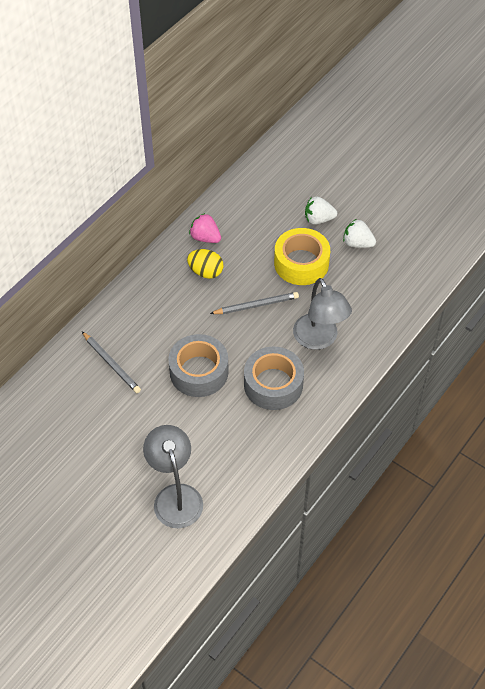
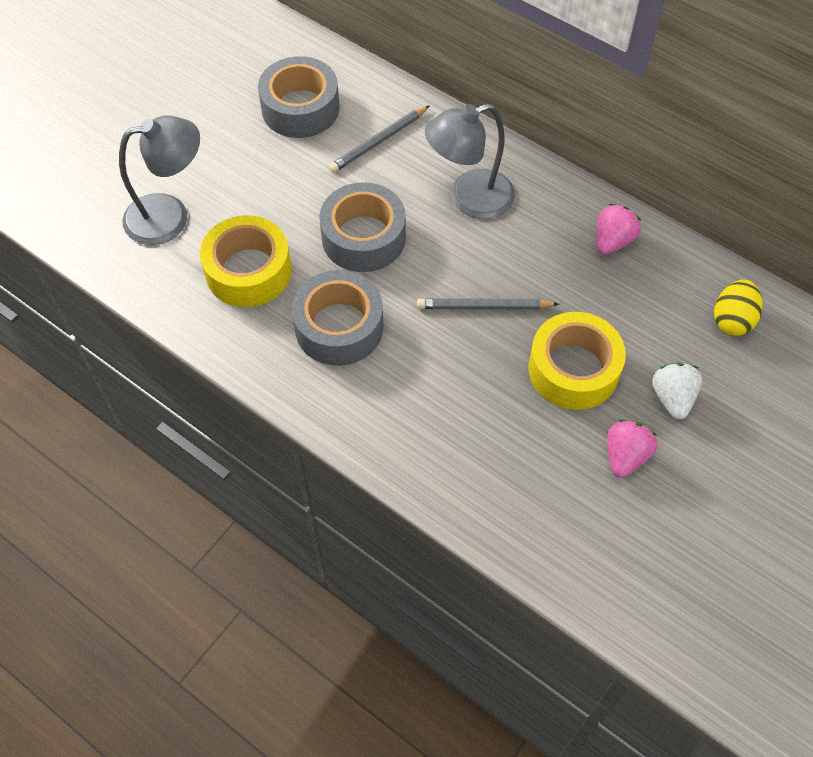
camera: 90 degrees right, 5 degrees up
(73, 415) = (300, 108): none -> grey tape
(206, 272) = (545, 242): yellow egg -> yellow egg (732, 320)
(227, 440) = (248, 271): none -> yellow tape
(256, 305) = (484, 306): grey pencil -> grey pencil turned 105 degrees clockwise
(319, 339) = (421, 390): grey lamp -> grey lamp (469, 198)
(357, 243) = (625, 456): white strawberry -> pink strawberry

